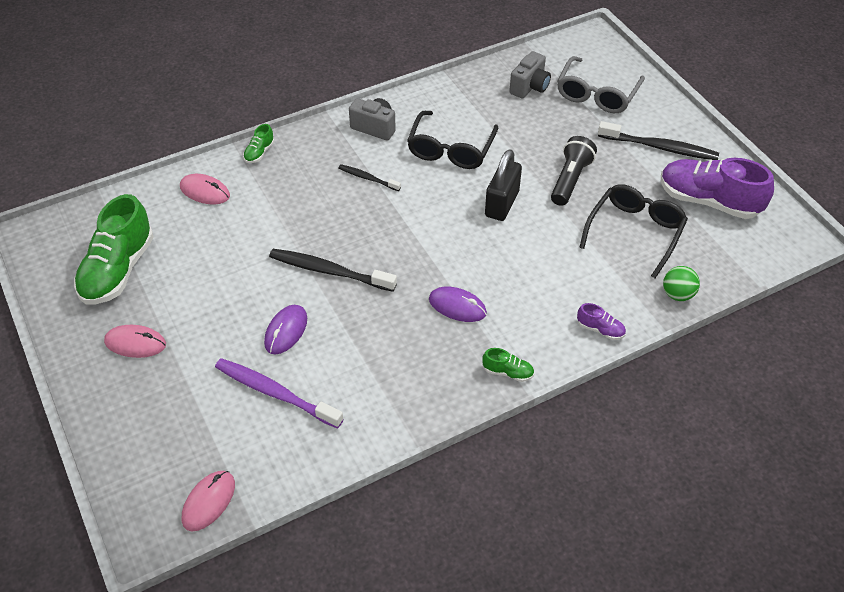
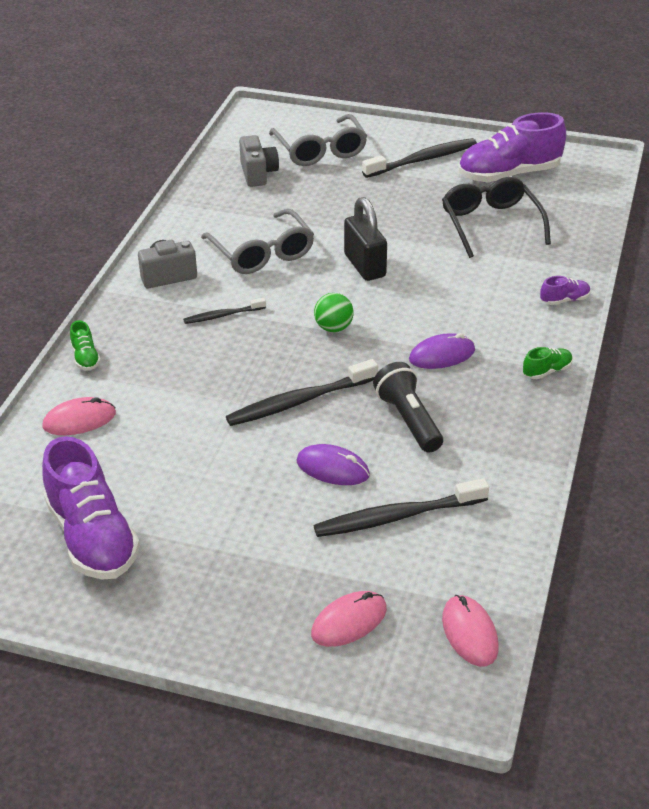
camera: 45 degrees left, 10 degrees down
(118, 270) = (92, 537): green shoe -> purple shoe
(135, 343) = (208, 577): pink mouse -> pink mouse (349, 621)
(275, 393) = (397, 517): purple toothbrush -> black toothbrush
(286, 331) = (332, 468): purple mouse -> purple mouse turned 45 degrees counterclockwise
(451, 149) = (262, 253): black glasses -> grey glasses
(570, 180) = (391, 218): black flashlight -> black flashlight (408, 420)
(677, 294) = (579, 244): green ball -> green ball (333, 328)

